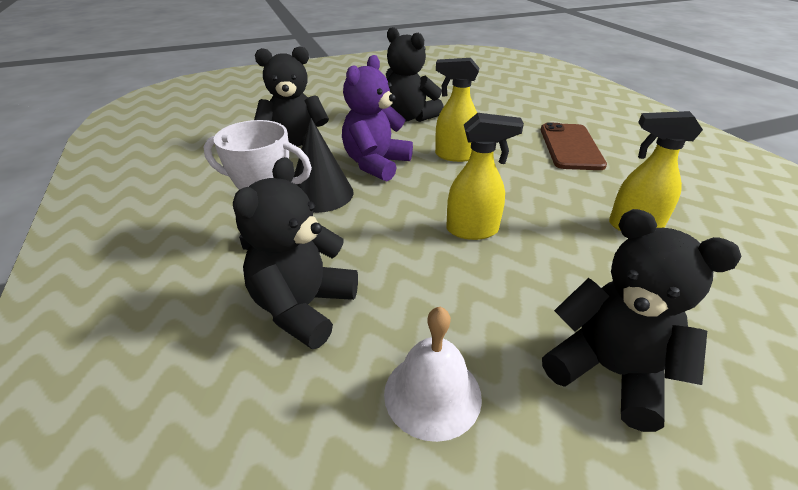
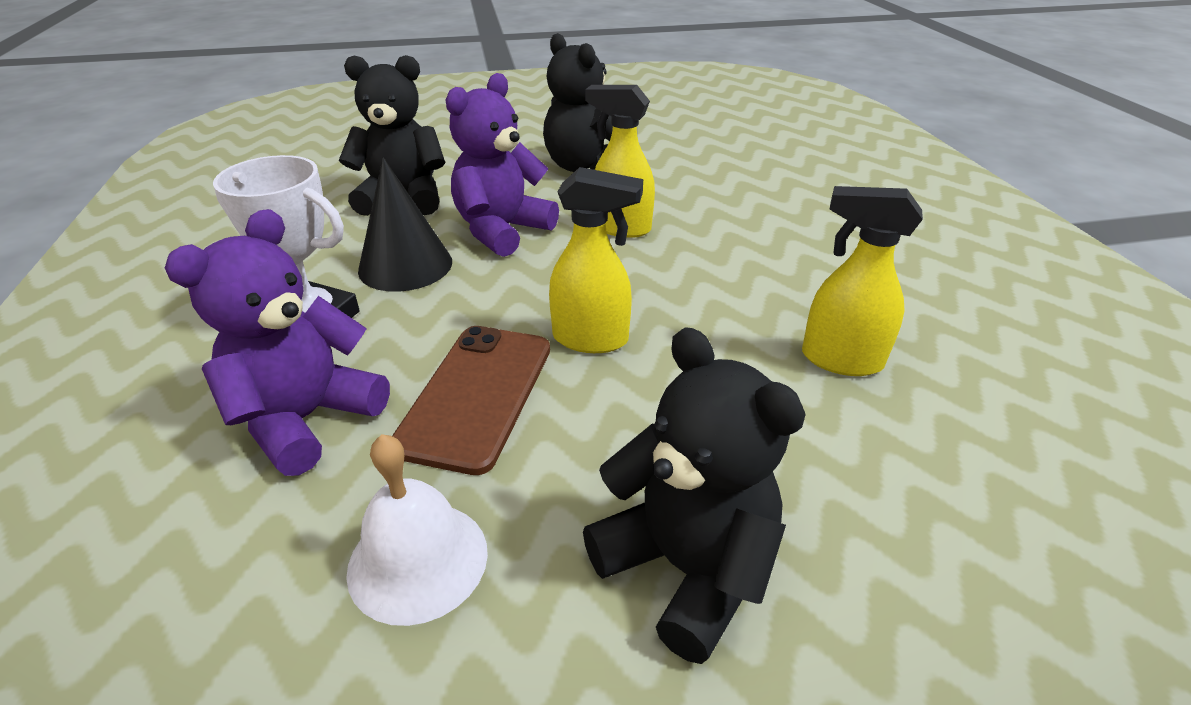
camera: 10 degrees right, 0 degrees up
(303, 307) = (307, 419): black teddy bear -> purple teddy bear
(570, 147) = (804, 229): brown phone -> brown phone (476, 395)

